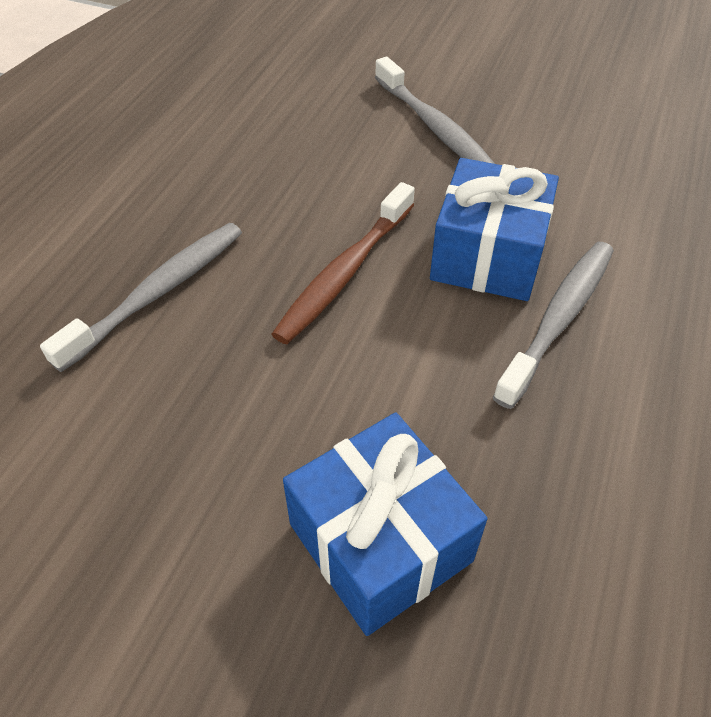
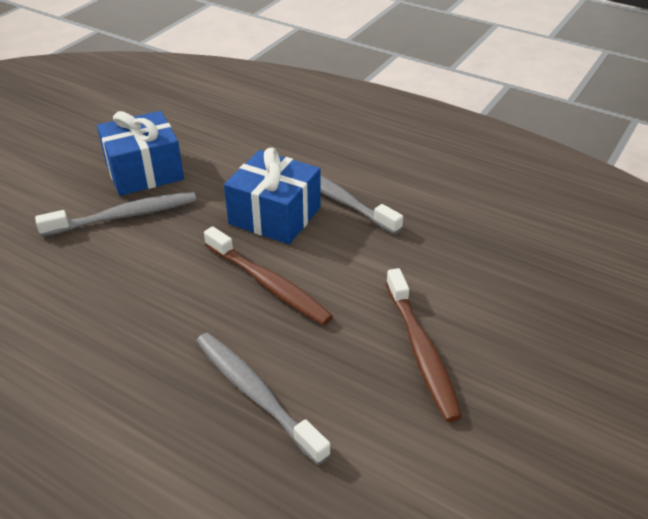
camera: 80 degrees left, 10 degrees down
(241, 458) = (421, 351): none -> brown toothbrush
(380, 542) = (483, 295): blue gift -> blue gift (144, 171)

